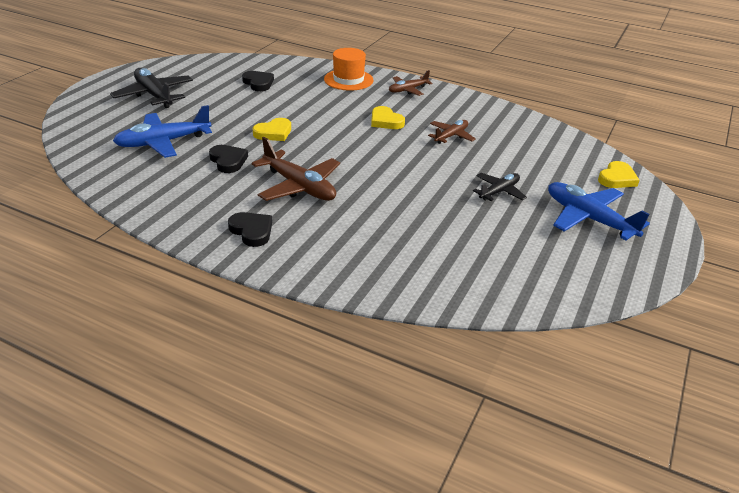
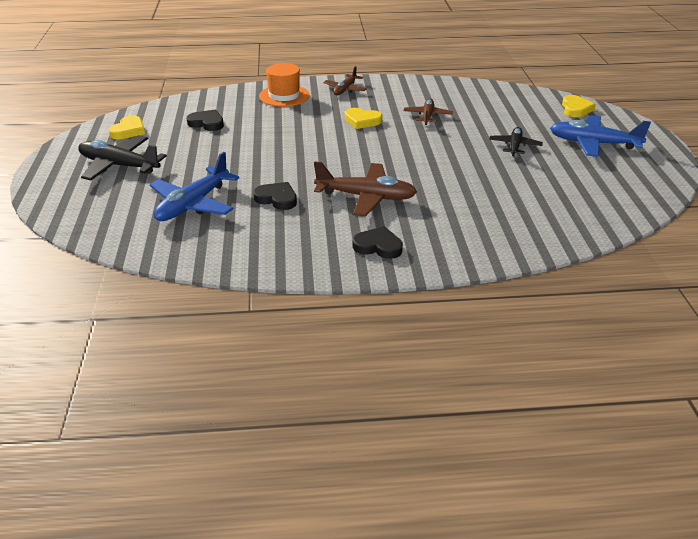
camera: 30 degrees left, 0 degrees up
(274, 133) = (283, 161): yellow heart -> yellow heart (128, 131)

